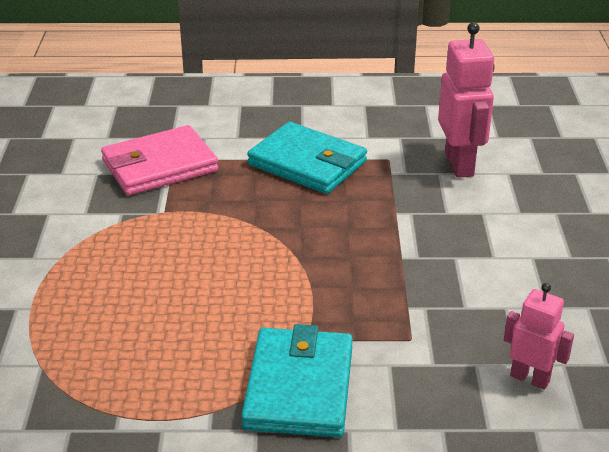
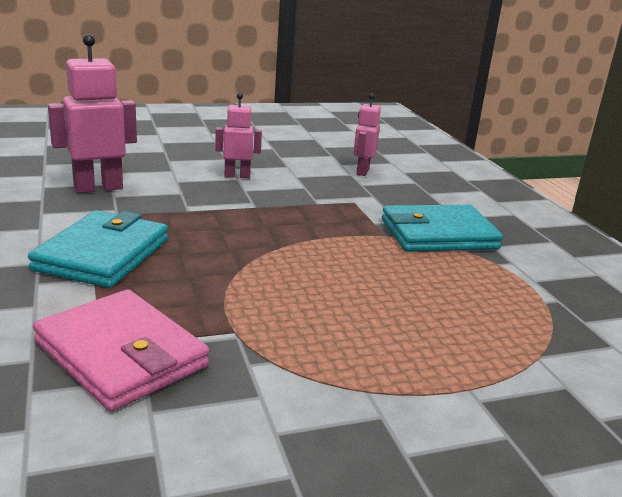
camera: 110 degrees left, 10 degrees down
(502, 257) = (237, 176): none -> pink robot

